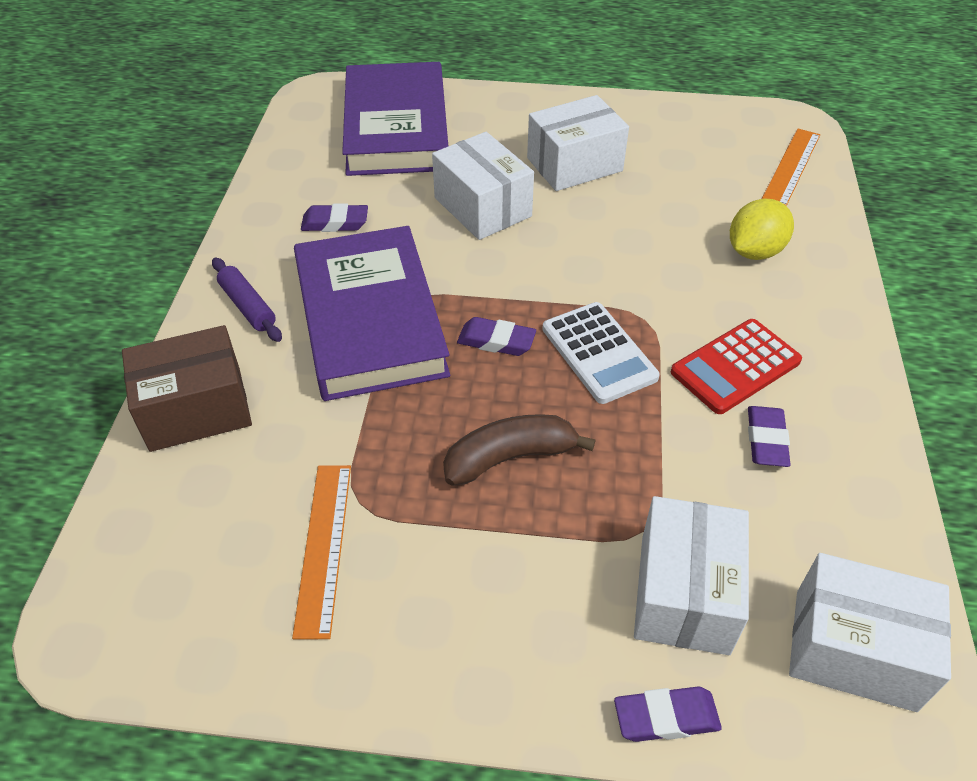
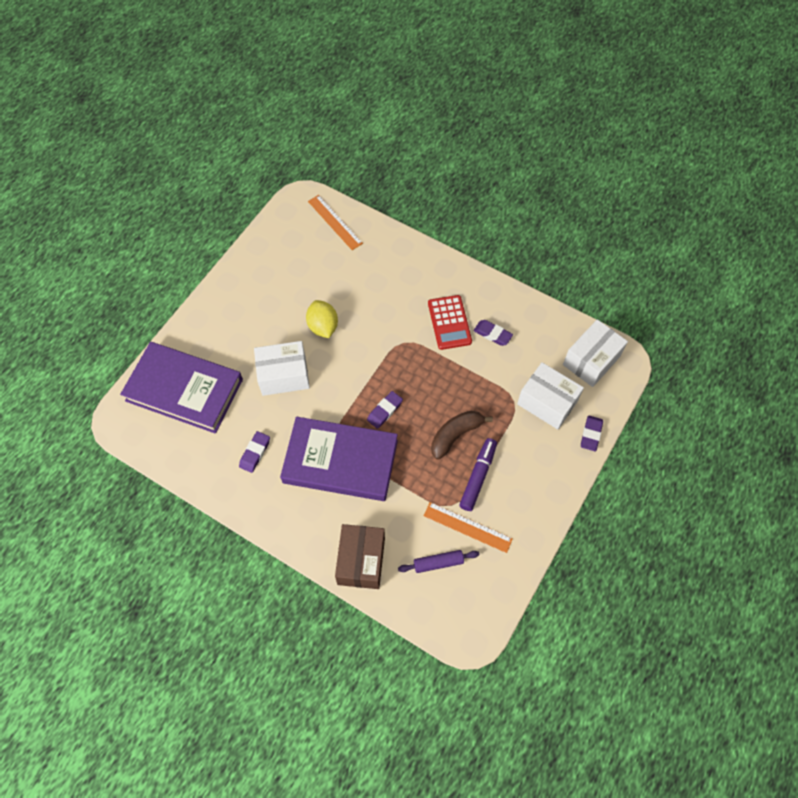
camera: 65 degrees left, 15 degrees up
(248, 306) = (299, 517): purple rolling pin -> purple rolling pin (438, 563)
(441, 526) = (478, 476): none -> purple marker
(509, 457) = (455, 435): brown banana -> brown banana turned 45 degrees clockwise
(574, 164) = (274, 316): white box -> none
(598, 353) = (414, 372): white calculator -> none
(754, 251) = (384, 274): yellow lemon -> yellow lemon (323, 326)

